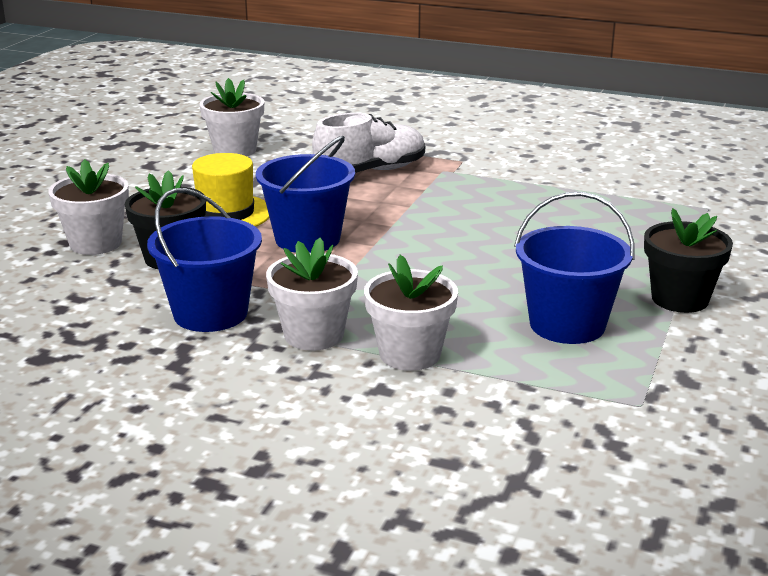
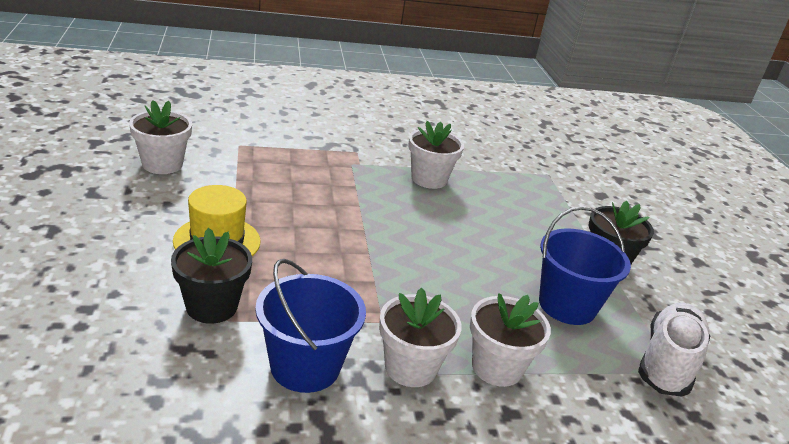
camera: 35 degrees left, 5 degrees up
(95, 243) = (121, 304): white flower pot -> white flower pot (429, 179)
(307, 239) = (312, 257): blue bucket -> none
(371, 171) = (298, 173): white shoe -> white shoe (667, 363)

